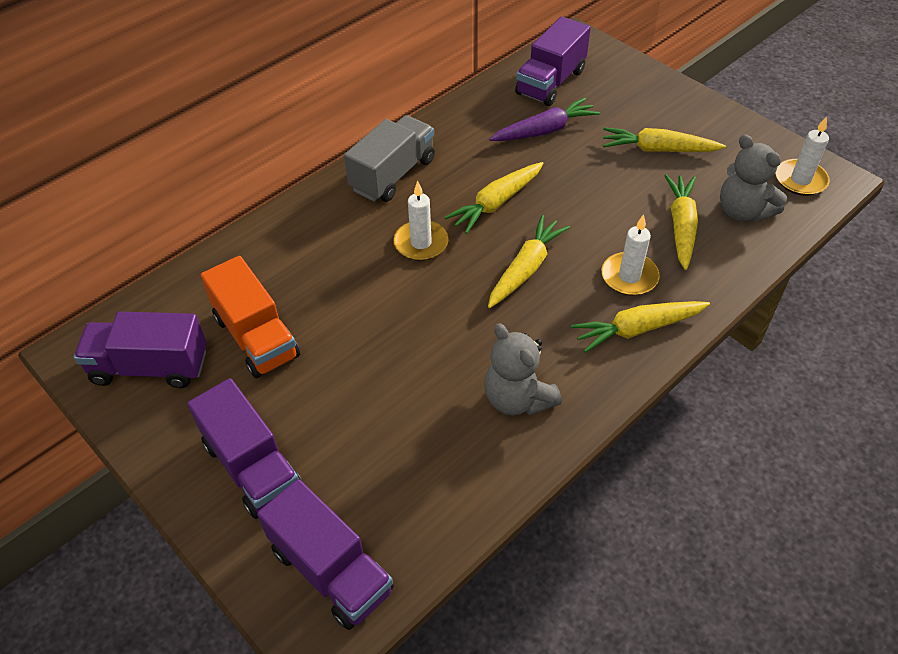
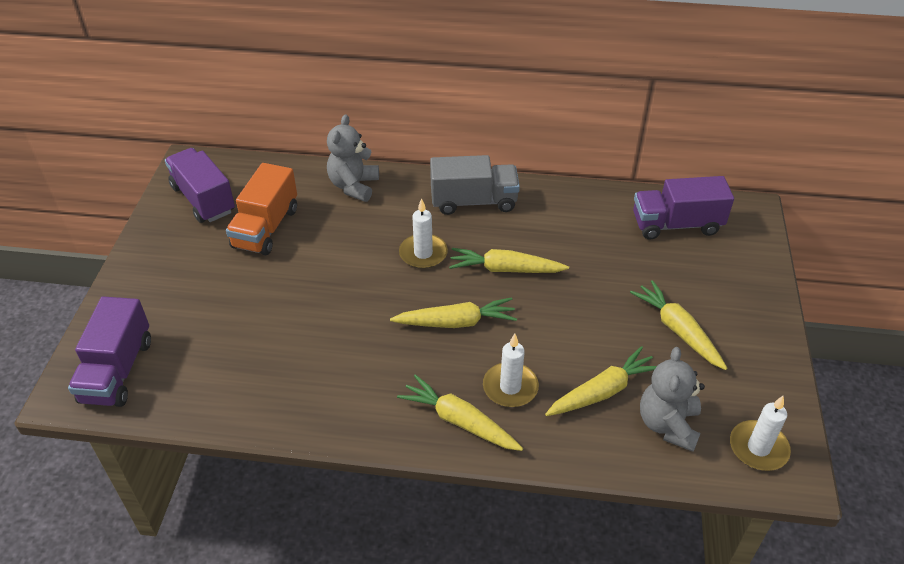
camera: 50 degrees right, 5 degrees down
(252, 466) = (166, 288): purple truck -> none
(517, 398) = (327, 386): grey teddy bear -> grey teddy bear (354, 186)
(544, 130) = (616, 252): purple carrot -> none

